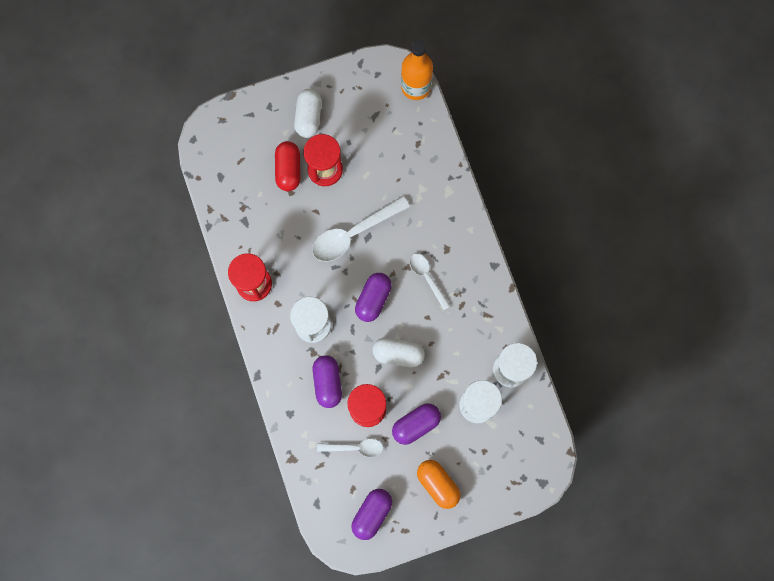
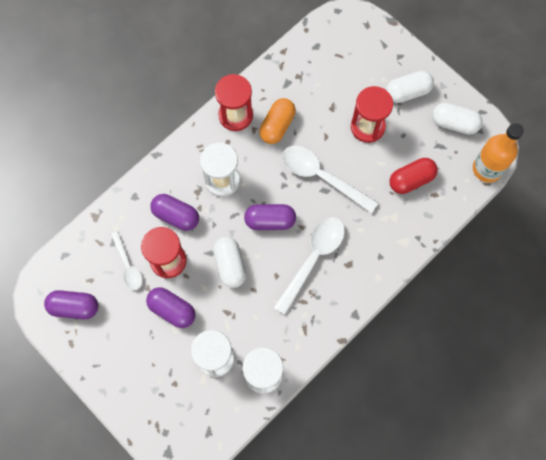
camera: 65 degrees right, 5 degrees down
(288, 170) = (351, 97): red capsule -> red capsule (411, 180)
(327, 383) = (176, 216): purple capsule -> purple capsule turned 60 degrees clockwise
(359, 92) = (454, 123): none -> white capsule
(427, 278) = (313, 259): white spoon -> white spoon, size x1.71
(438, 484) = (125, 354): orange capsule -> orange capsule (277, 126)

